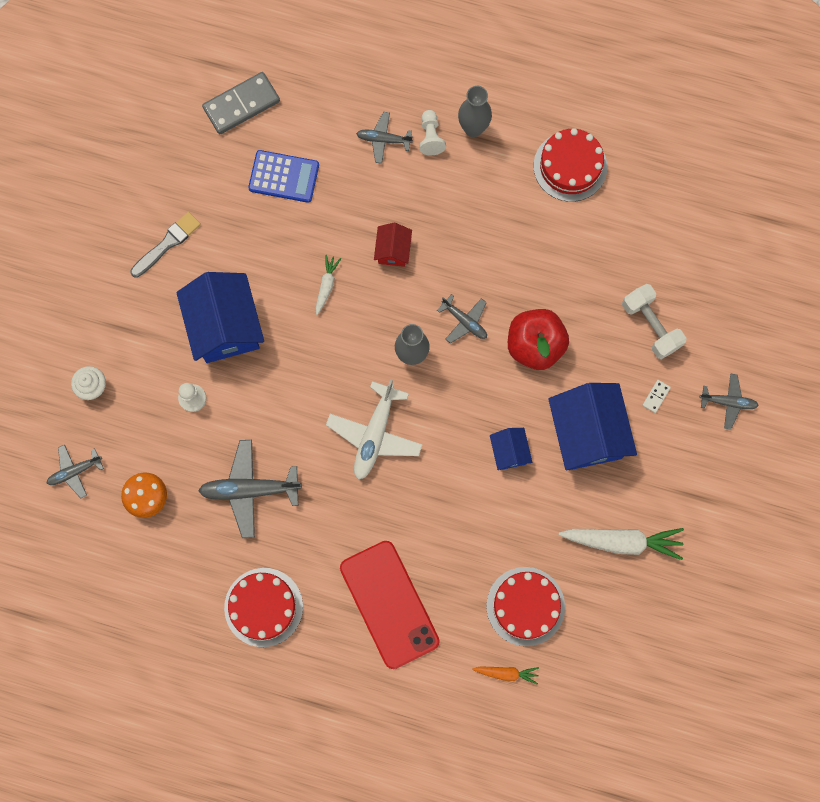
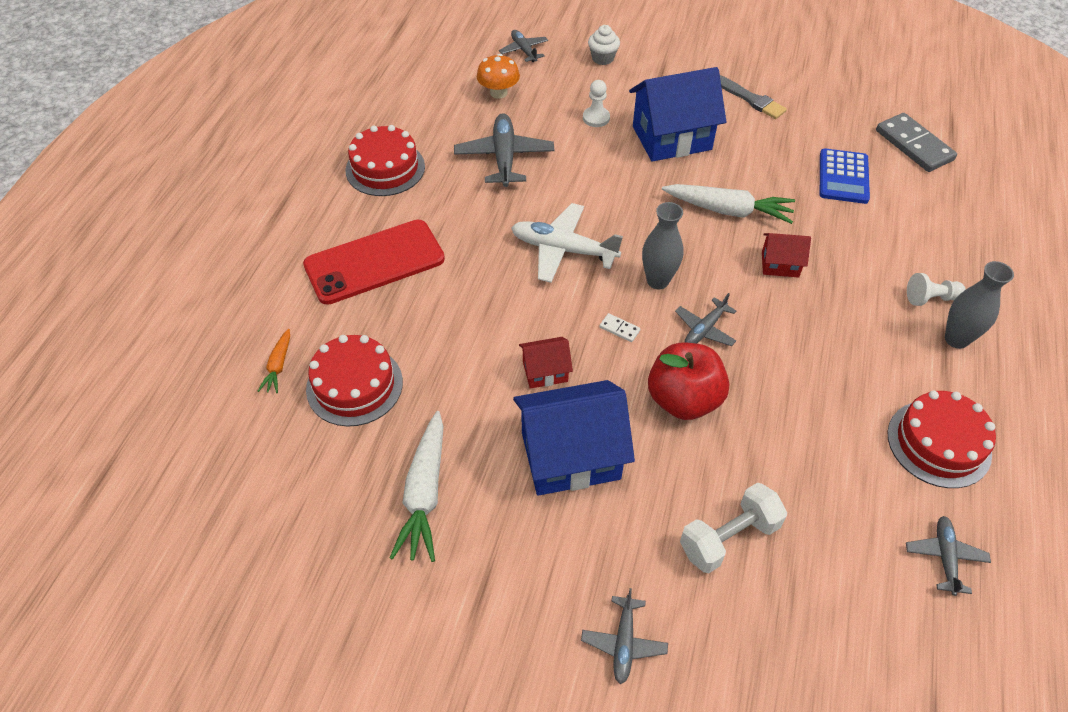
camera: 90 degrees right, 25 degrees down
(326, 286) = (727, 210): white carrot -> white carrot, size x1.91
(383, 139) = (913, 256): grey plane -> grey plane (944, 557)
(509, 452) = (545, 371): blue house -> red house
(656, 396) = (626, 541): white domino -> white domino (619, 329)

